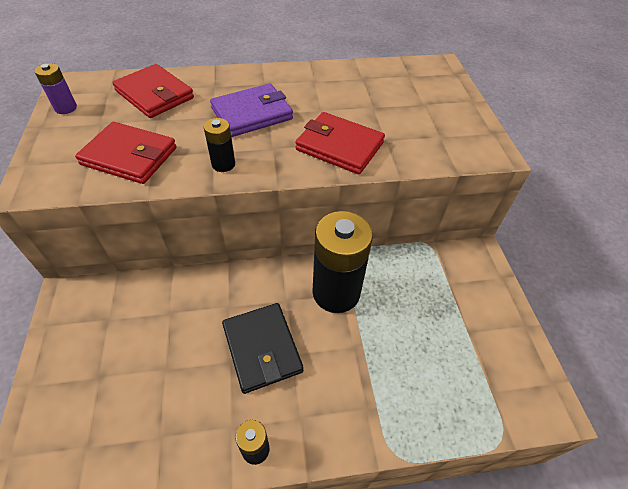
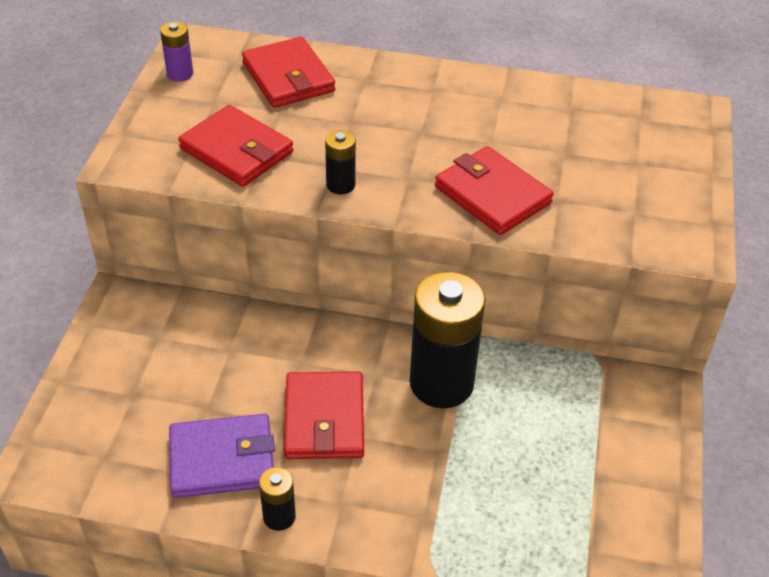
camera: 20 degrees right, 5 degrees down
(252, 114) = (399, 128): purple wallet -> purple wallet (222, 459)
(262, 348) = (324, 419): black wallet -> red wallet

